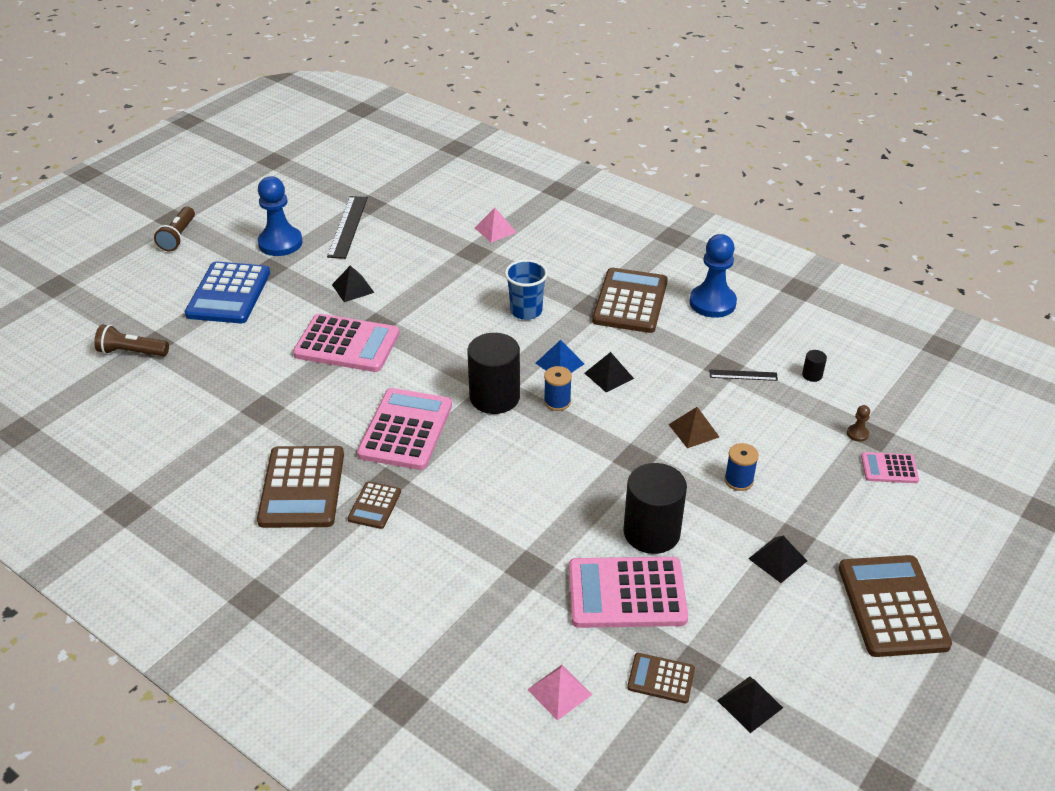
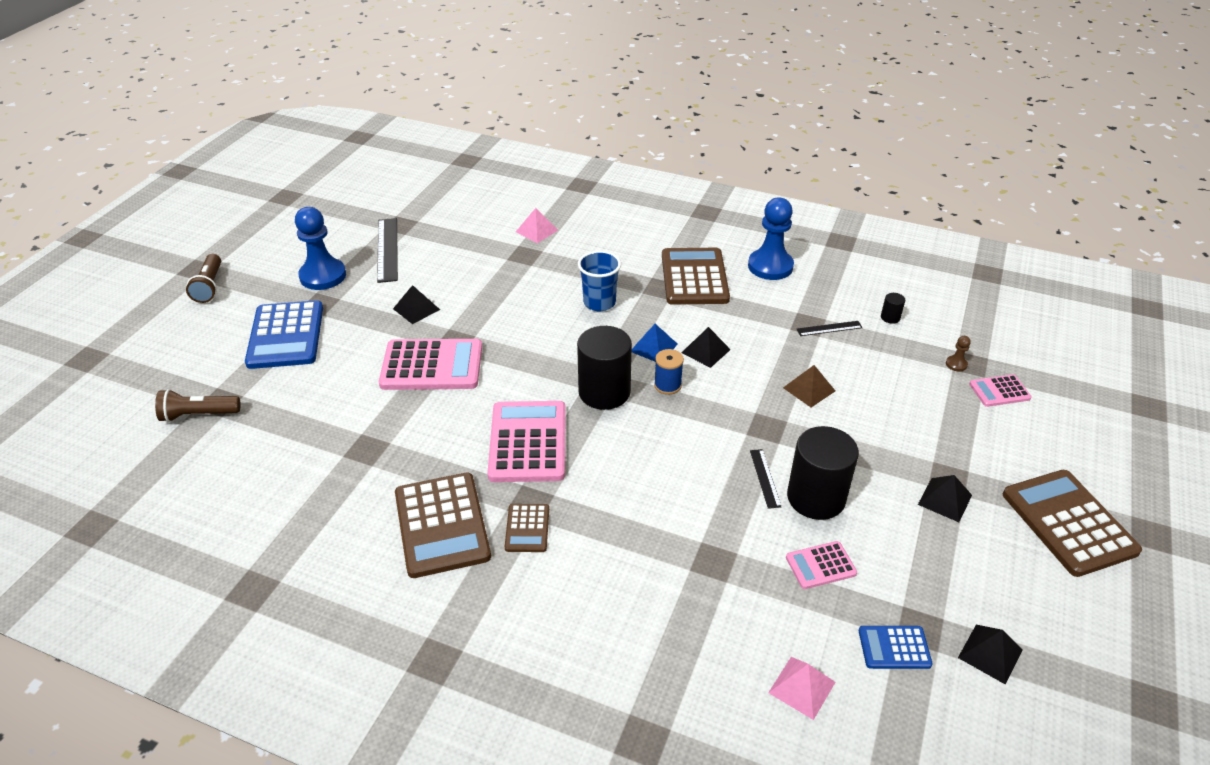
camera: 15 degrees left, 0 degrees up
(611, 505) = (765, 478): none -> black ruler
(626, 593) = (820, 565): pink calculator -> pink calculator, size x0.51
(661, 678) = (894, 647): brown calculator -> blue calculator
(738, 480) = (872, 429): blue spool -> none

